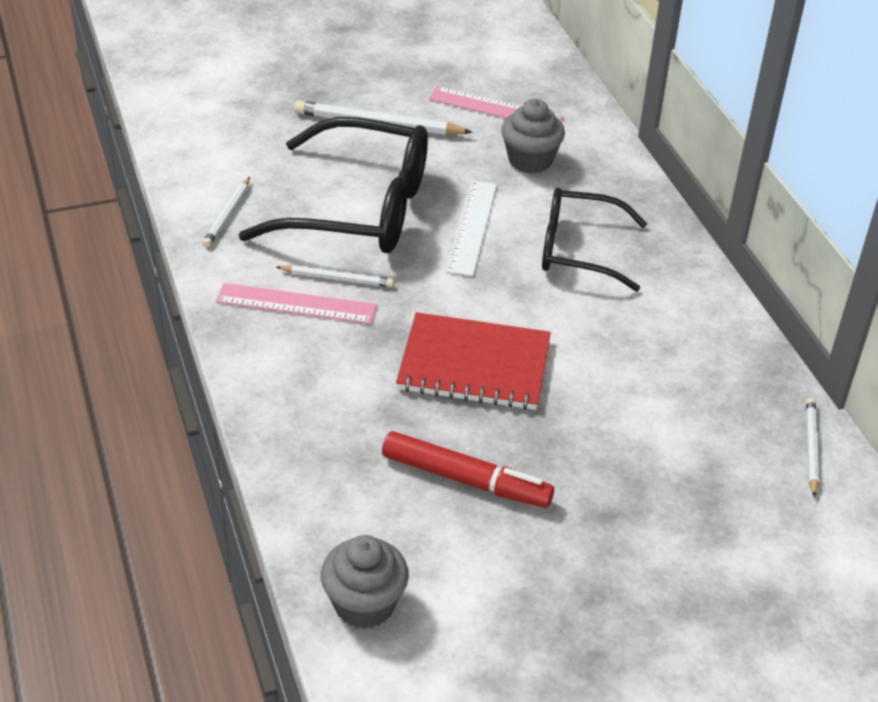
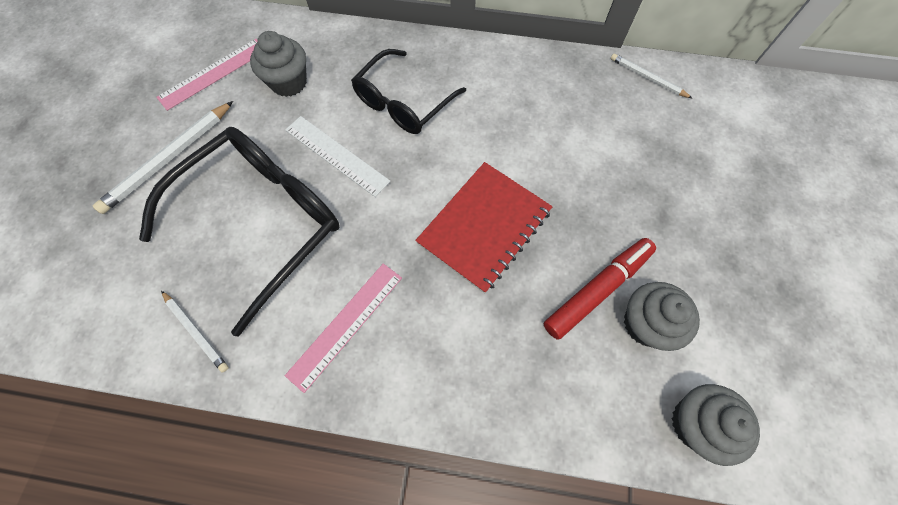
camera: 60 degrees left, 25 degrees up
(337, 278) = (335, 278): white pencil -> none
(454, 532) = (646, 324): none -> grey cupcake

